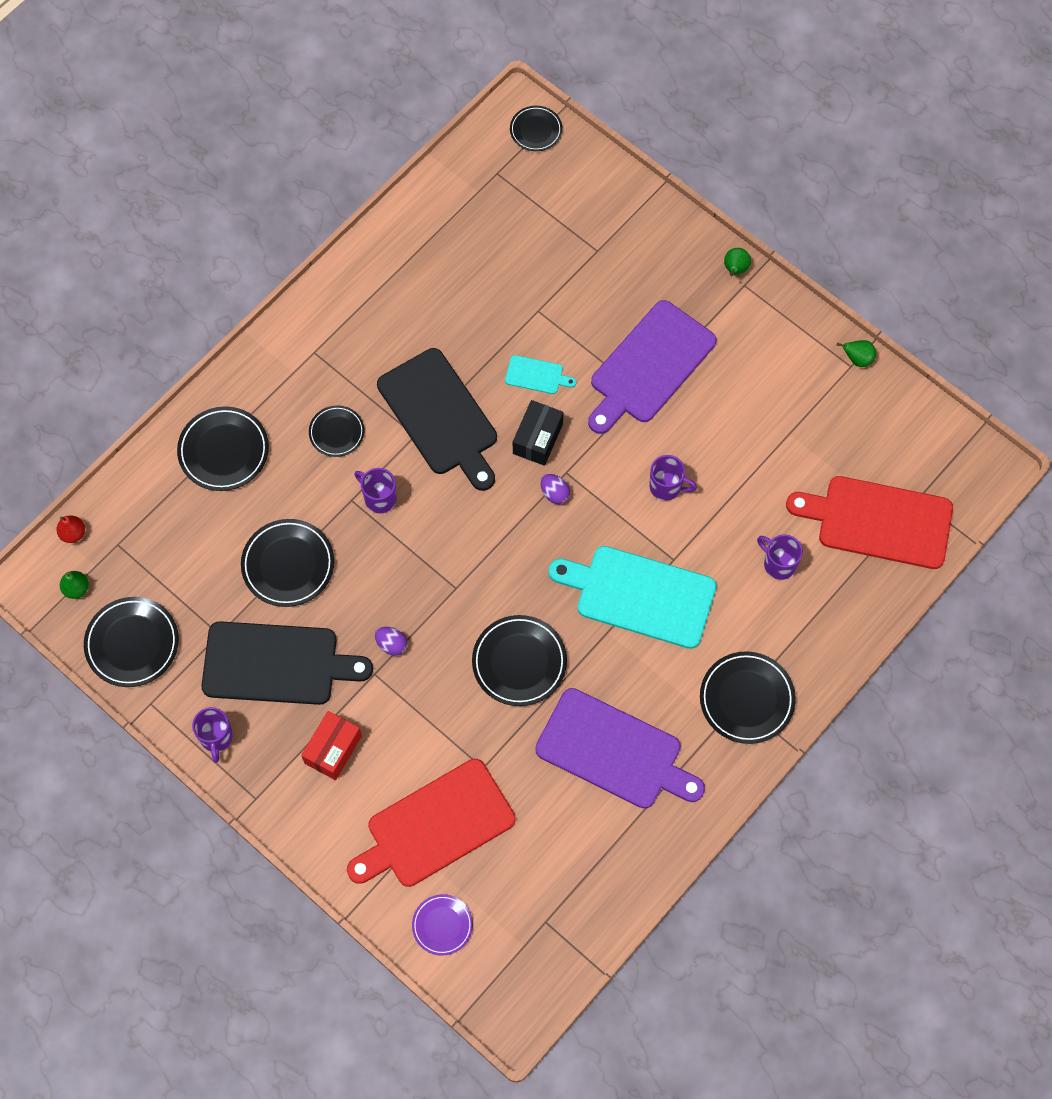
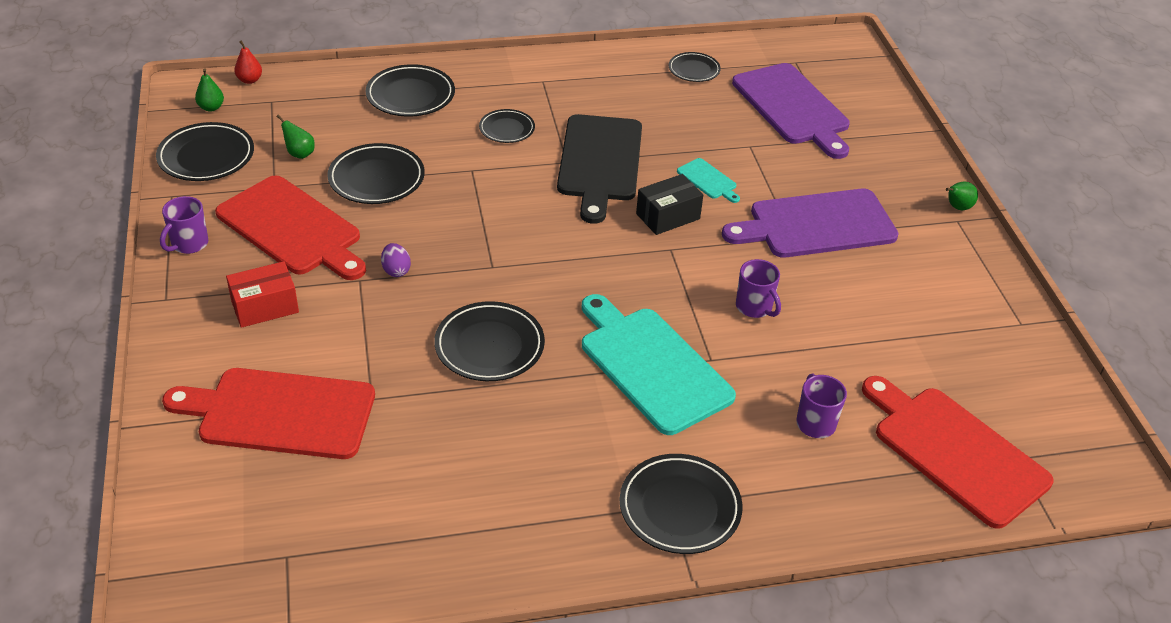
camera: 35 degrees right, 25 degrees down
(276, 664) = (292, 229): black cutting board -> red cutting board
(379, 498) = (495, 180): purple mug -> none
(442, 925) = (193, 491): purple plate -> none
(536, 130) = (852, 56): black plate -> black plate (694, 70)
(554, 493) = (645, 256): purple egg -> none
(614, 751) = (504, 464): purple cutting board -> purple cutting board (792, 107)
(857, 359) = (1032, 322): green pear -> green pear (299, 154)

